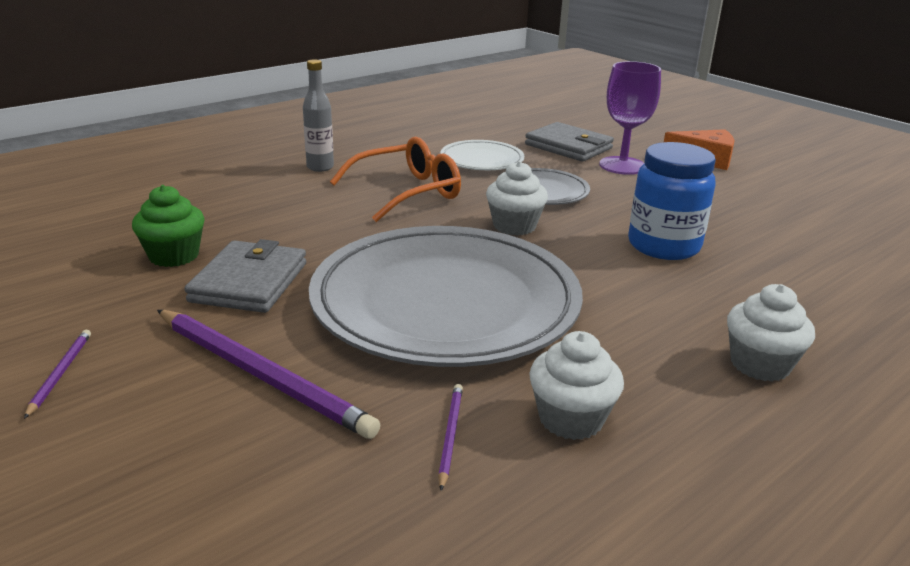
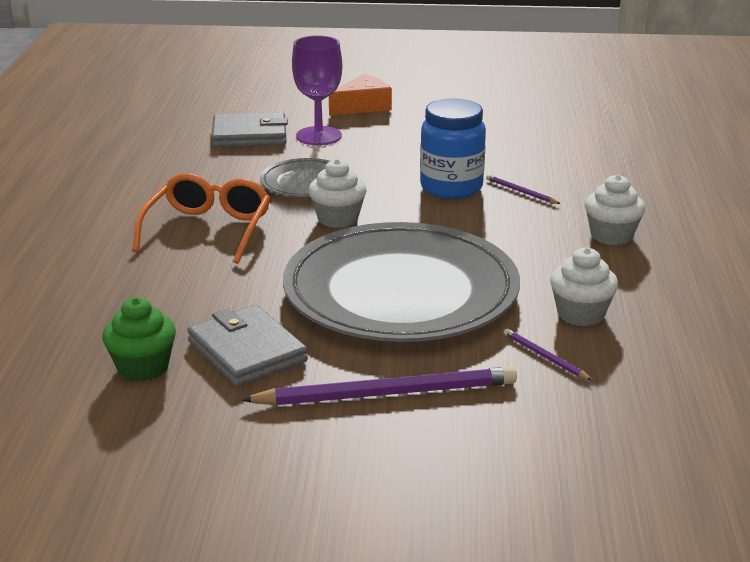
camera: 45 degrees left, 0 degrees up
(60, 373) = (262, 472): purple pencil -> purple pencil (521, 192)
(320, 167) = (87, 243): grey bottle -> none
(482, 160) = (207, 176): white plate -> none

